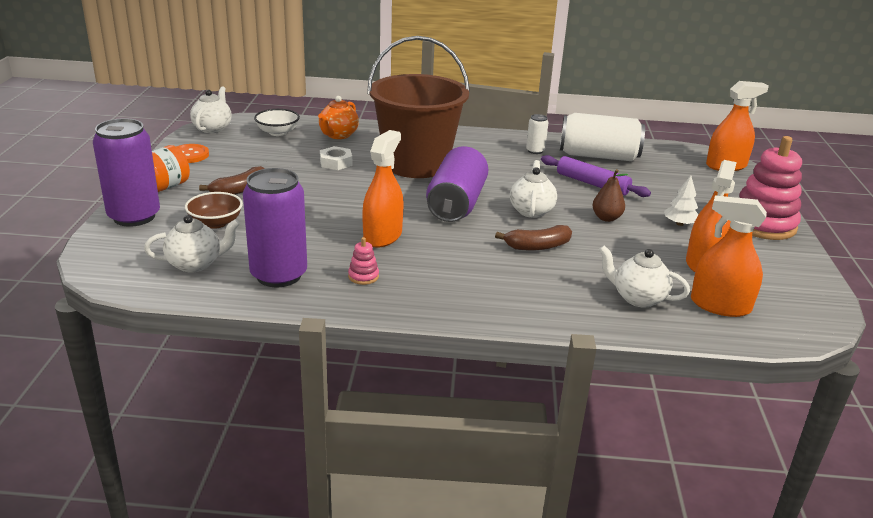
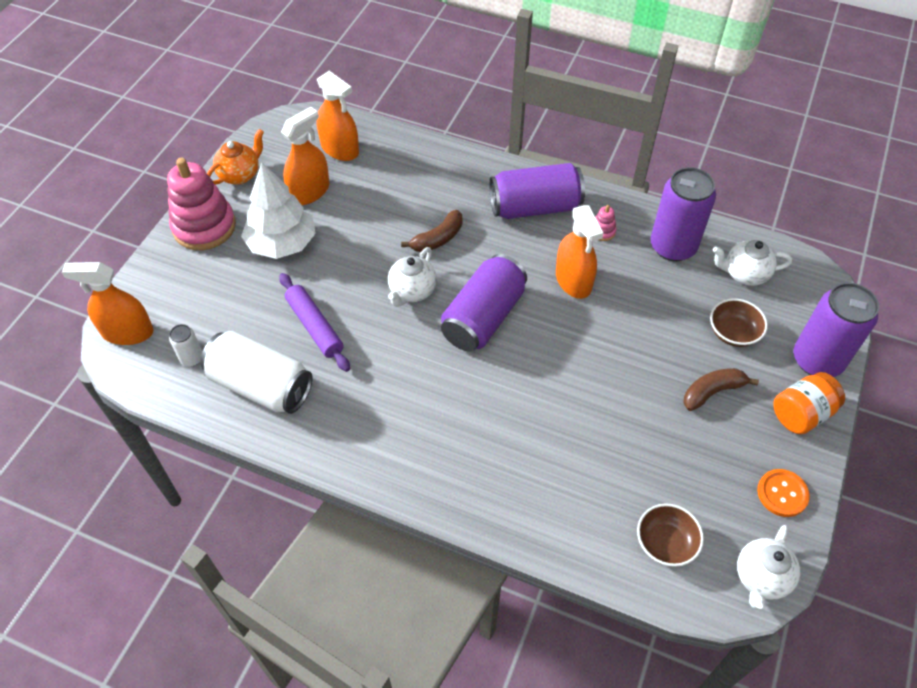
camera: 160 degrees left, 25 degrees up
(278, 132) = (665, 543): white bowl -> brown bowl
(336, 162) = (595, 435): white nut -> none
(338, 135) = (580, 516): orange teapot -> orange teapot (240, 175)
(382, 236) = (573, 280): orange spray bottle -> orange spray bottle turned 60 degrees counterclockwise
(416, 164) = (497, 410): brown bucket -> none
(450, 286) = (535, 207): none -> purple can
(535, 151) = (332, 415): white can -> white can (192, 358)
(537, 246) = (437, 239): brown banana -> brown banana turned 135 degrees clockwise
(606, 218) = (345, 265): brown pear -> none
(638, 298) = (395, 167): white teapot -> none
(679, 224) = (282, 243): white tree -> white tree, size x2.10

